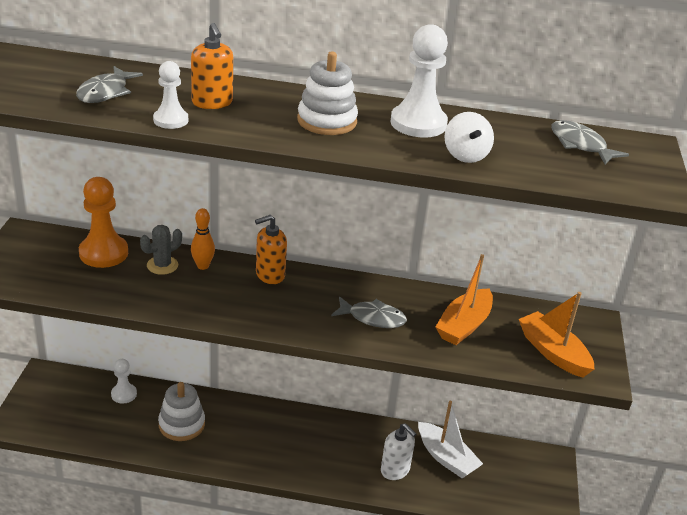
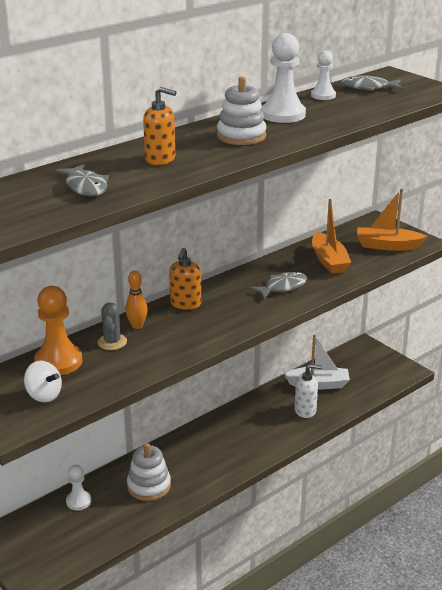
camera: 45 degrees left, 5 degrees down
(170, 120) = (165, 179): white pawn -> white pawn (323, 95)
(465, 155) = (340, 117): white spinning top -> white spinning top (44, 395)

